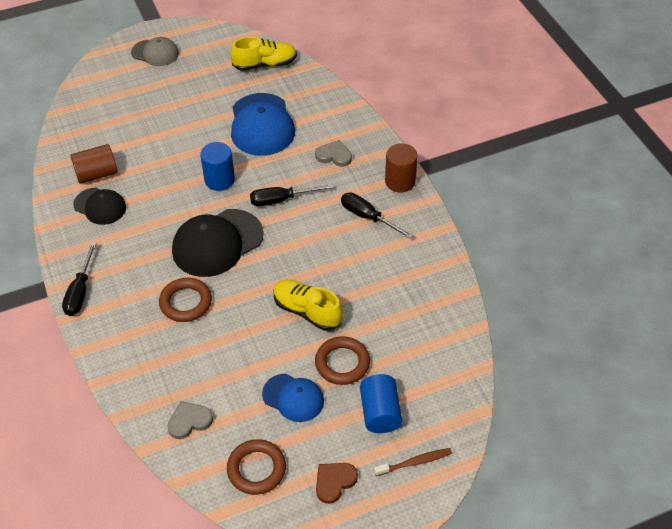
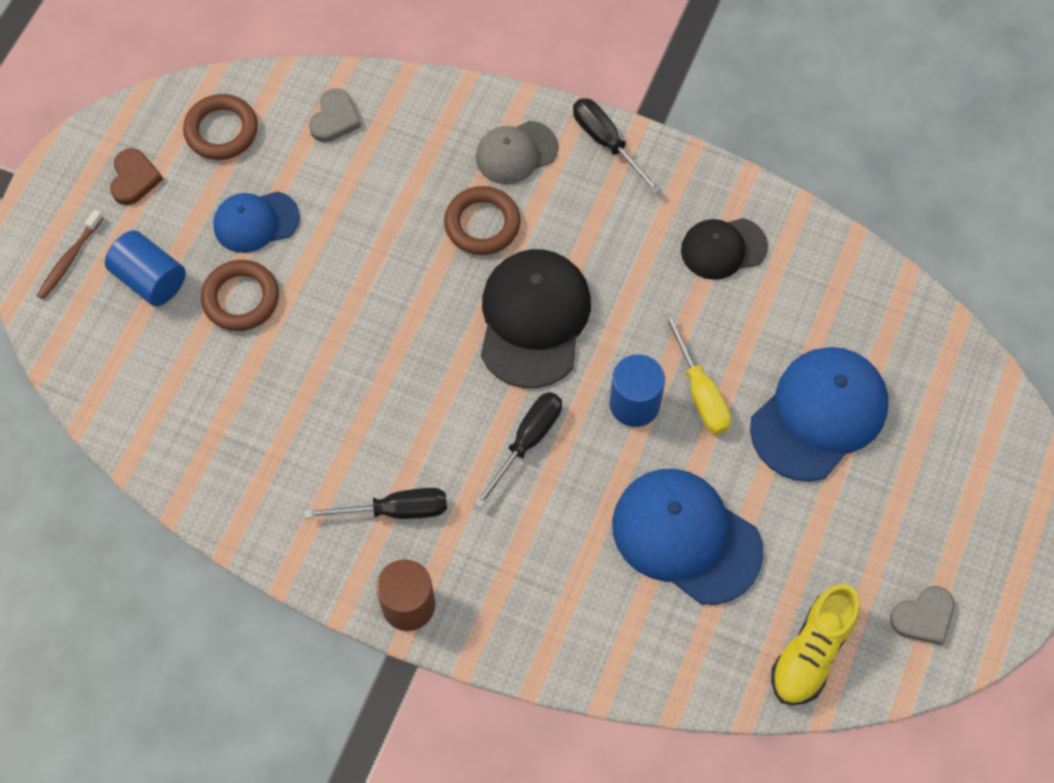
camera: 135 degrees right, 15 degrees up
(97, 174) = (785, 283): brown cylinder -> none
(155, 53) = (981, 530): grey cap -> grey cap (516, 153)
(155, 123) = (819, 415): none -> blue cap
(188, 164) = (700, 392): none -> yellow screwdriver
(307, 311) = (339, 324): yellow shoe -> none
(334, 155) = (536, 571): grey heart -> grey heart (923, 617)

